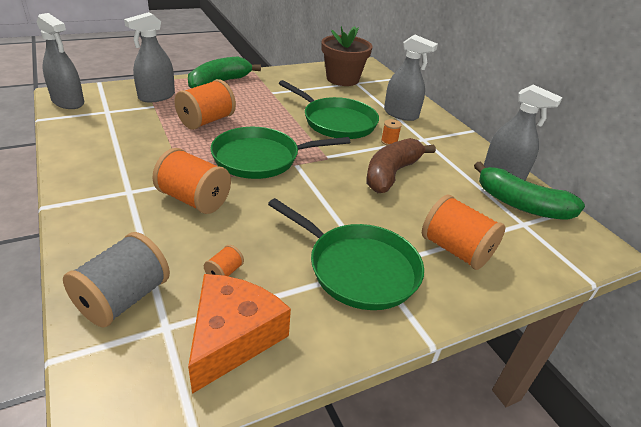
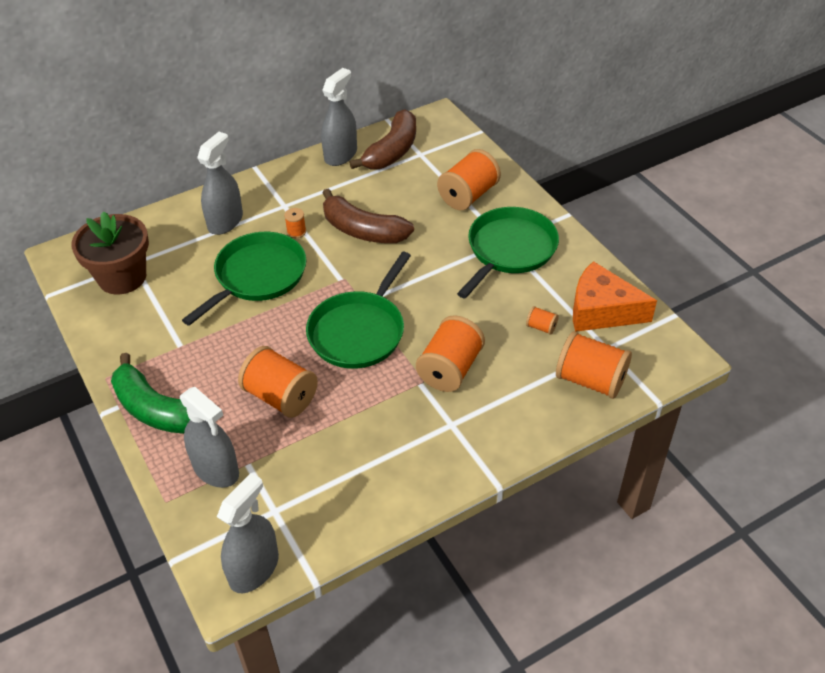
camera: 90 degrees left, 10 degrees up
(123, 299) = (590, 380): grey spool -> orange spool
(260, 158) = (359, 332): green pan -> green pan turned 45 degrees clockwise
(521, 204) = (392, 151): green banana -> brown banana

